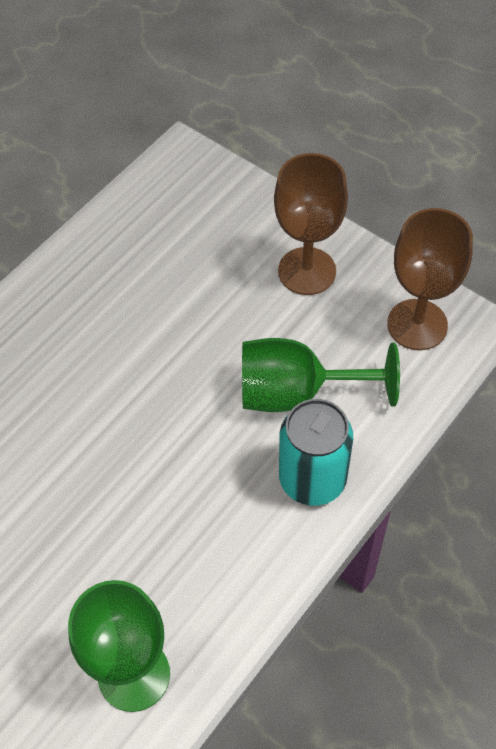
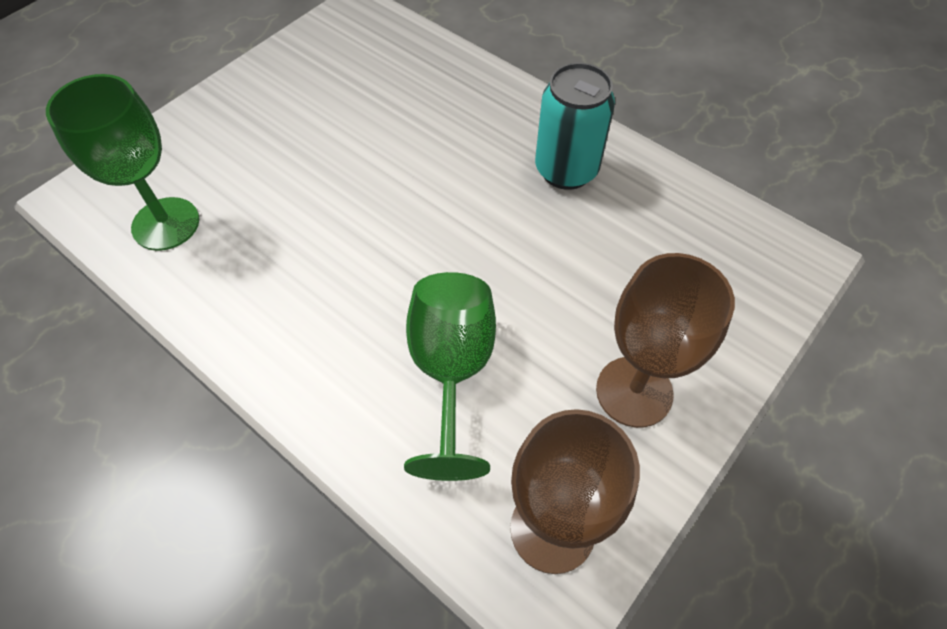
camera: 90 degrees right, 0 degrees up
(312, 479) = (335, 381): turquoise can -> turquoise can (566, 170)

